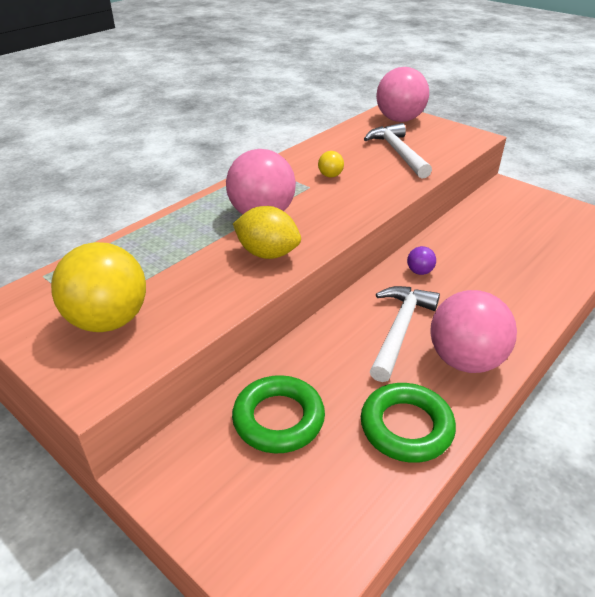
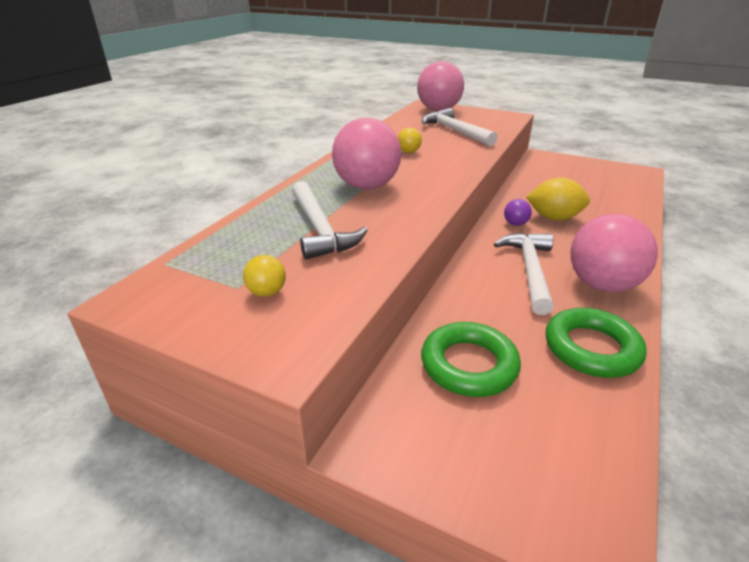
camera: 15 degrees left, 5 degrees down
(109, 320) = (267, 292): yellow ball -> yellow ball, size x0.43
(190, 260) = (320, 229): none -> white hammer
(267, 253) = (394, 215): yellow lemon -> yellow lemon (554, 218)

